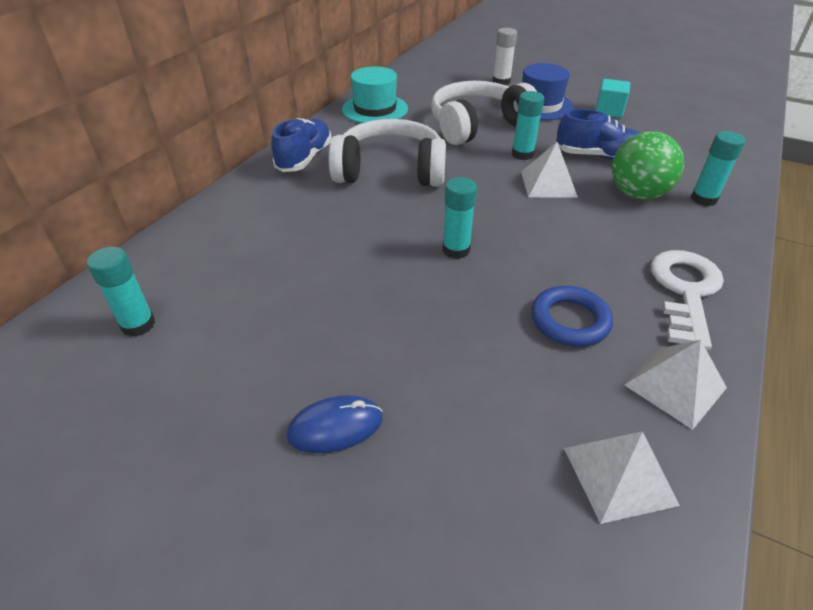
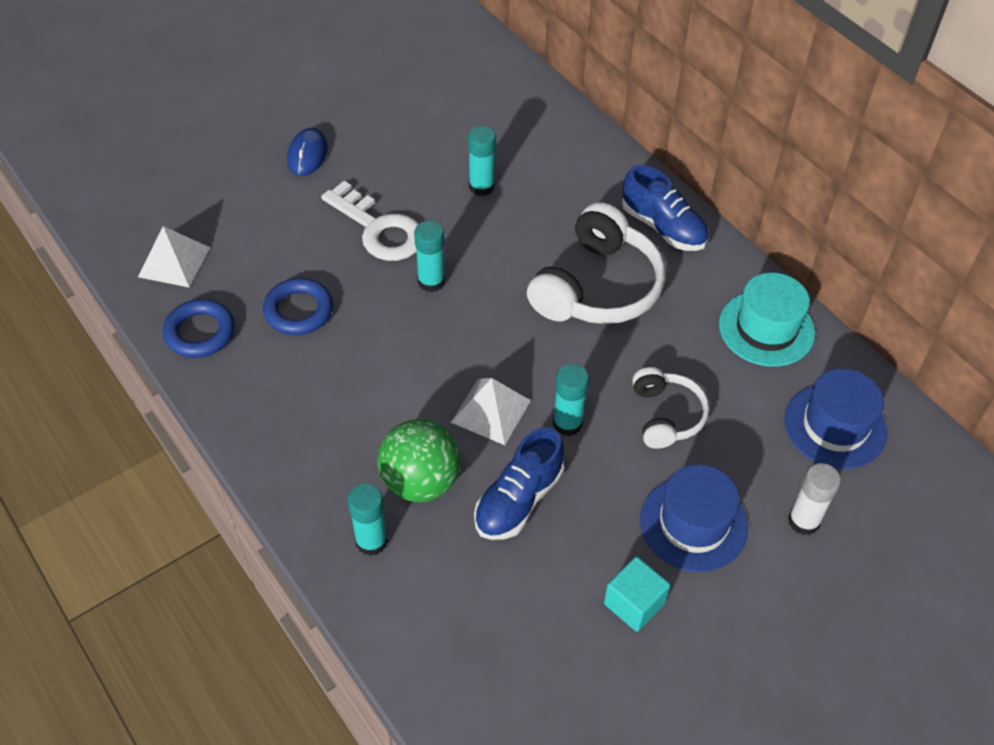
camera: 115 degrees right, 10 degrees up
(138, 325) = (465, 86): turquoise glue stick -> turquoise glue stick (481, 187)
(430, 83) = (835, 426): none -> blue hat
(477, 125) = (666, 415): white headphones -> white headphones, size x0.57
(675, 386) = (200, 332): white pyramid -> blue ring
(685, 291) = (269, 410): white key -> white key (379, 229)

